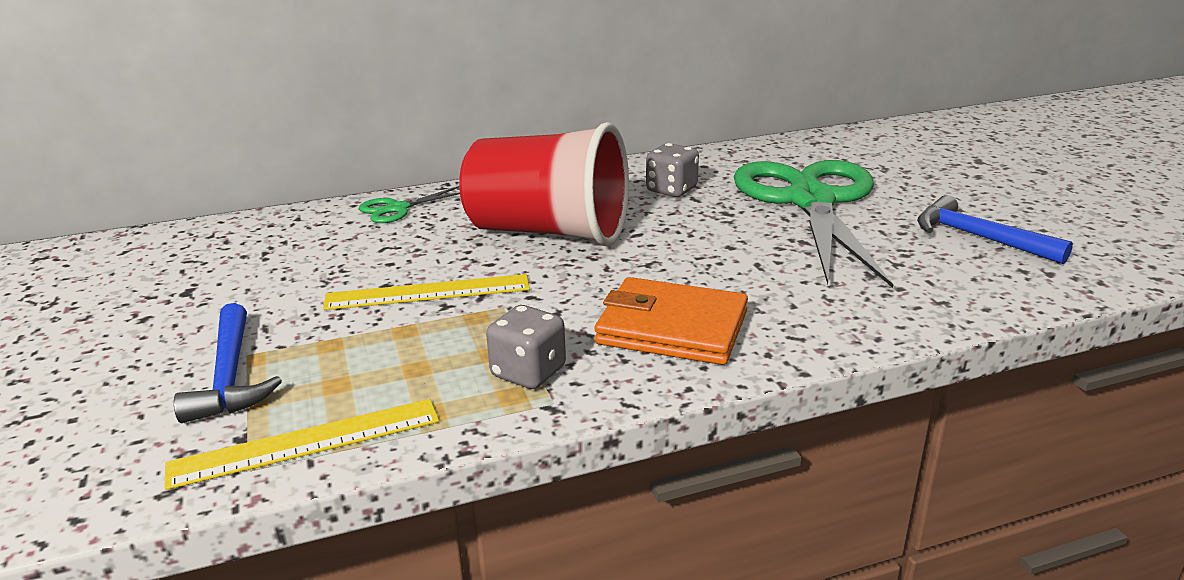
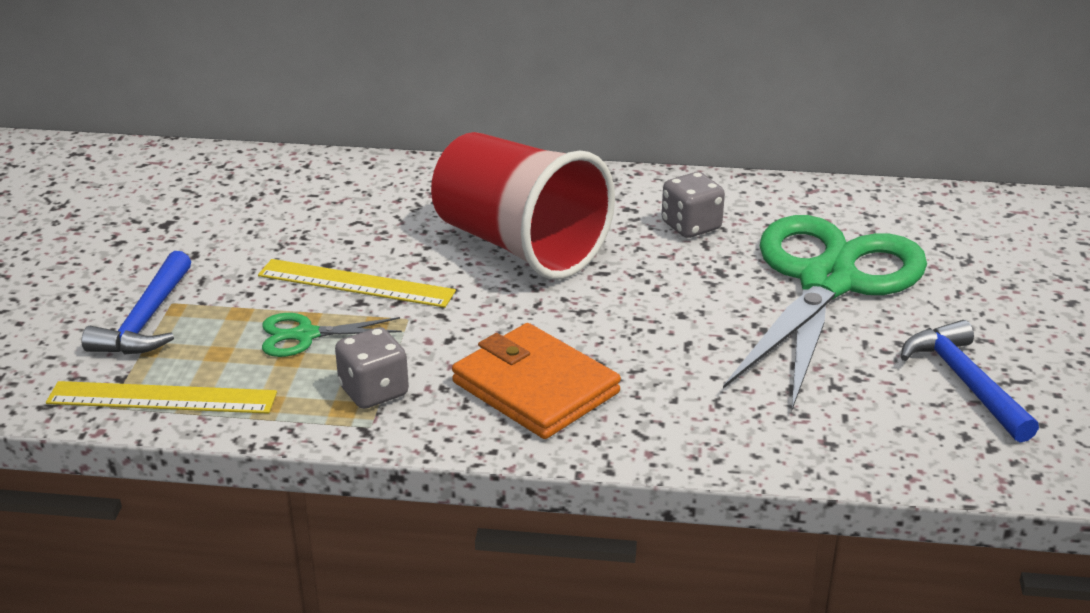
camera: 25 degrees right, 5 degrees up
(397, 209) = (401, 178): green scissors -> green scissors (305, 335)

